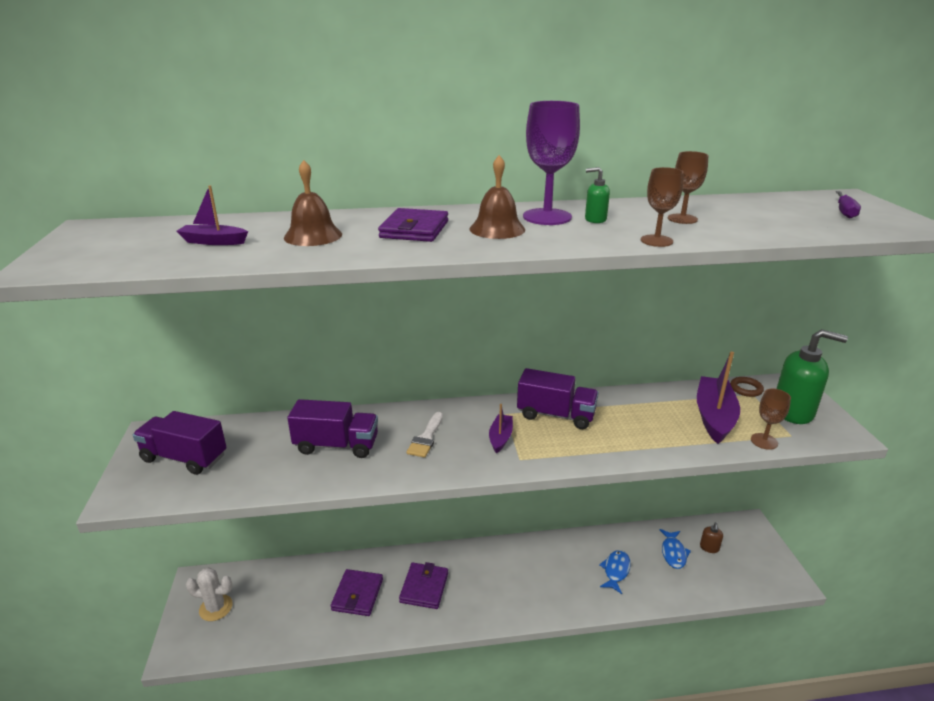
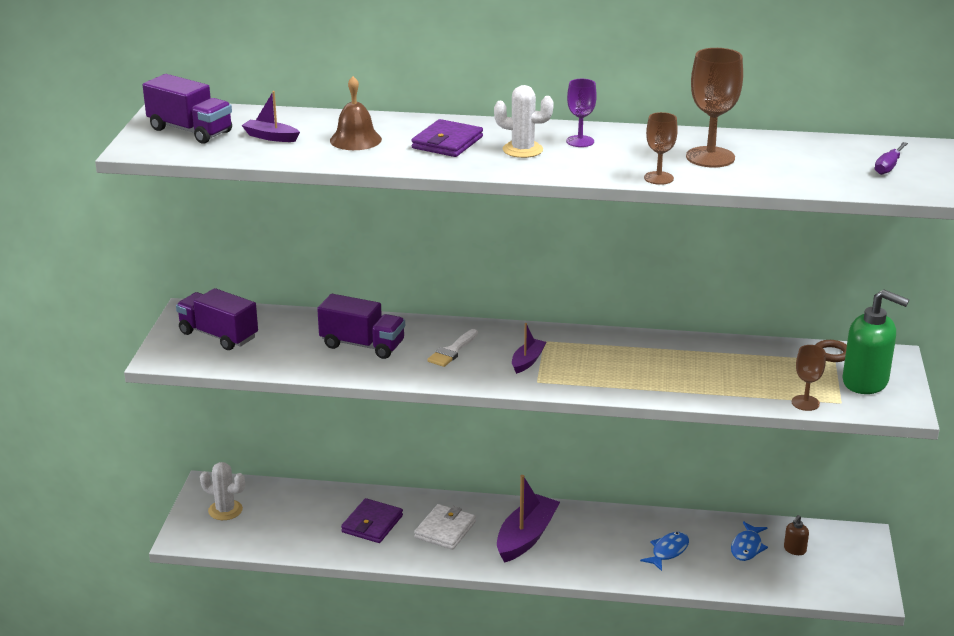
camera: 15 degrees right, 0 degrees up
(424, 587) = (445, 530): purple wallet -> white wallet
(497, 229) = (522, 150): brown bell -> white cactus
(547, 217) = (580, 141): purple goblet -> purple goblet, size x0.59
(556, 415) = (597, 349): purple truck -> purple truck (190, 131)
(595, 219) = (624, 149): green soap dispenser -> none
(682, 219) = (710, 157): brown goblet -> brown goblet, size x1.69
(714, 416) = (770, 374): purple boat -> purple boat (526, 537)

